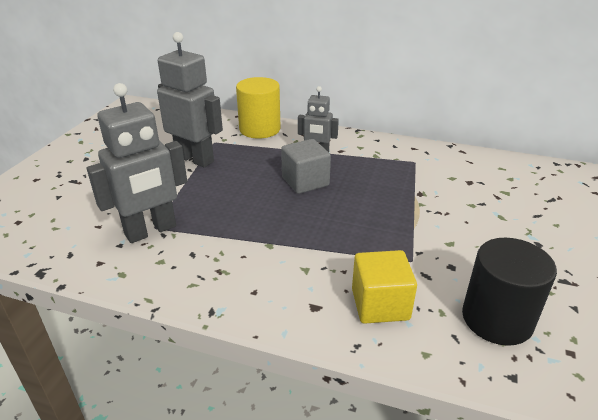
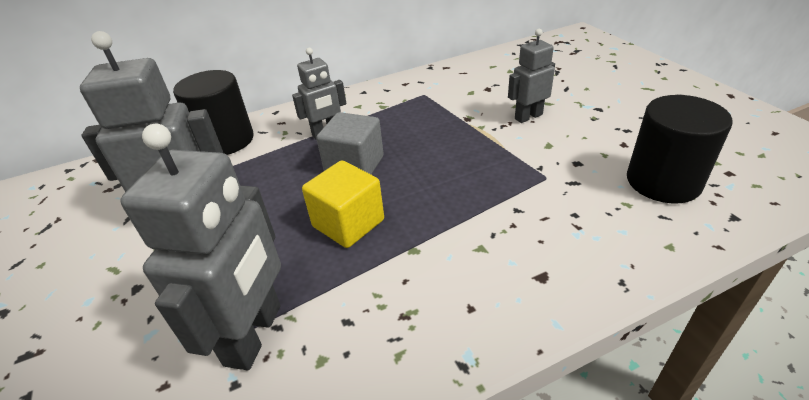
camera: 40 degrees left, 5 degrees up
(260, 129) = (226, 141): yellow cylinder -> black cylinder
(380, 304) = (582, 232): yellow cube -> yellow cube (348, 223)
(467, 217) = (528, 116): none -> grey robot

